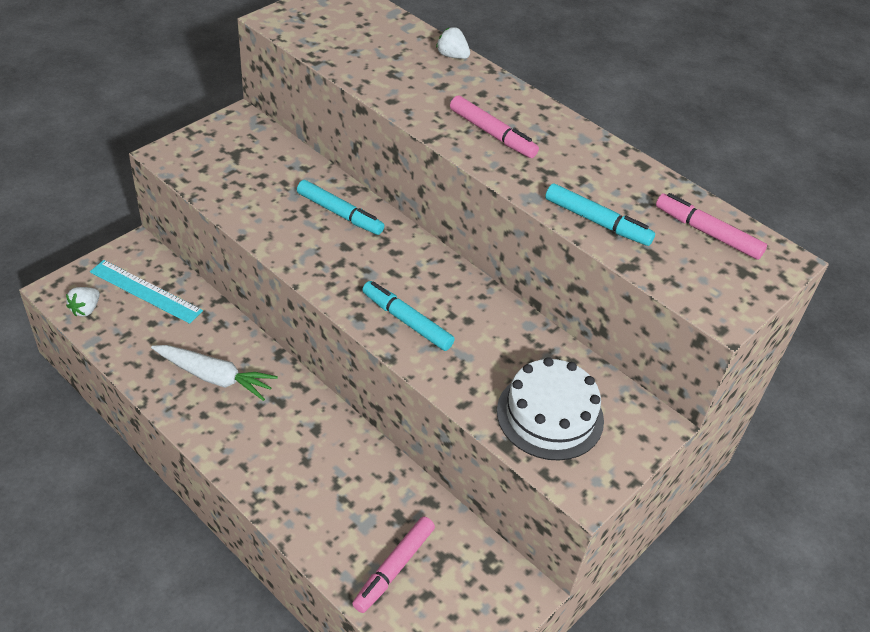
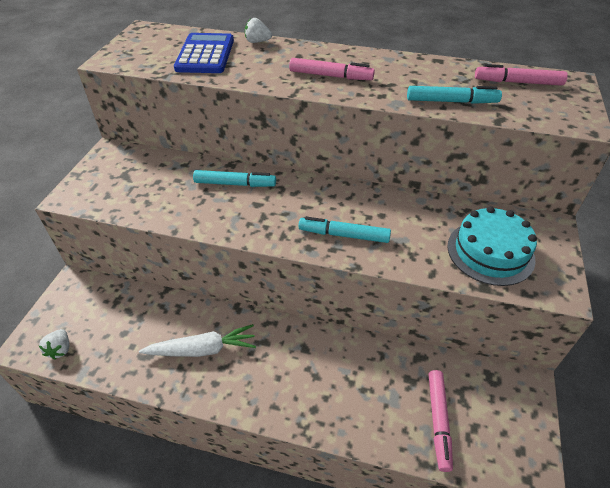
camera: 25 degrees left, 0 degrees up
(146, 291) = (102, 311): turquoise ruler -> none
(380, 51) = (205, 54): none -> blue calculator
(550, 415) = (490, 252): white cake -> turquoise cake

